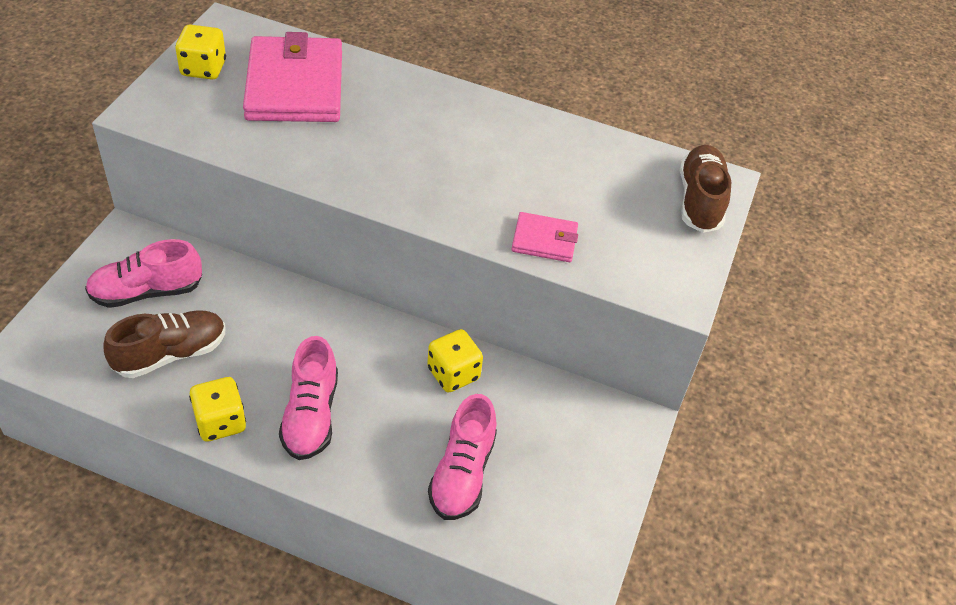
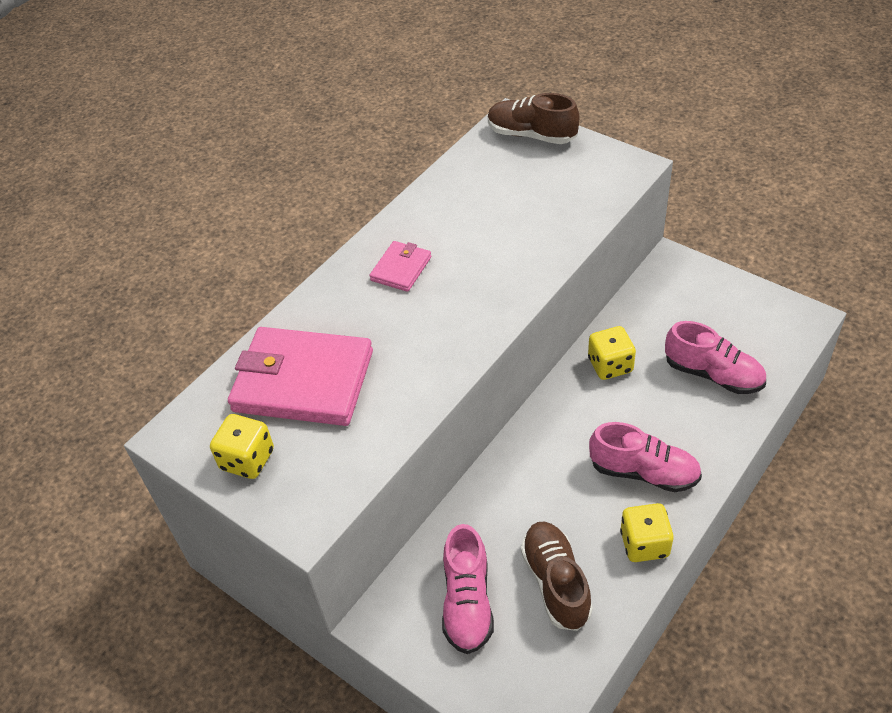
camera: 65 degrees left, 0 degrees up
(544, 240) = (561, 231): pink wallet -> pink wallet (401, 269)

